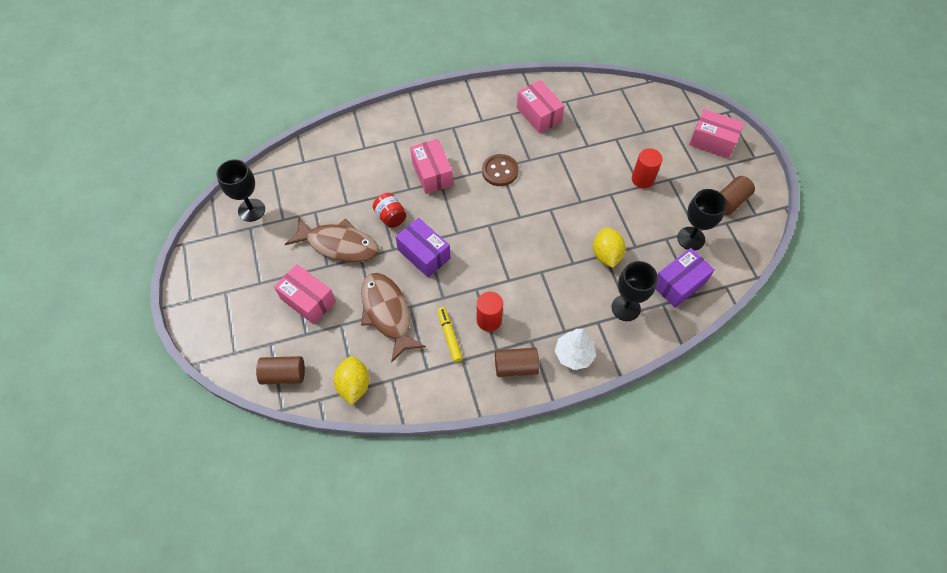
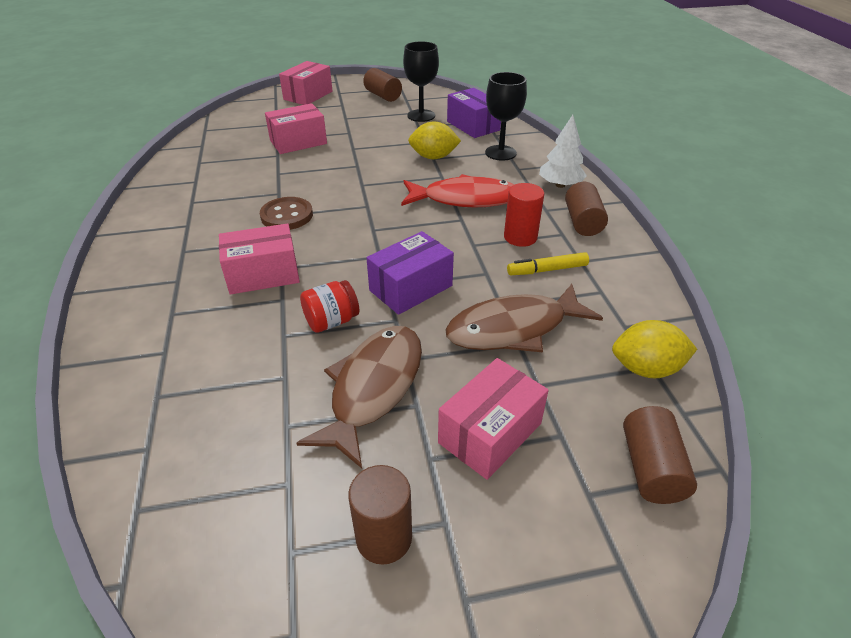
camera: 85 degrees left, 20 degrees down
(251, 210) = (240, 552): black goblet -> none
(254, 260) = (384, 537): none -> brown cylinder
(538, 282) = (465, 199): none -> red fish
(539, 115) = (208, 182): pink box -> pink box (298, 142)
(642, 179) = (340, 130): red cylinder -> none

